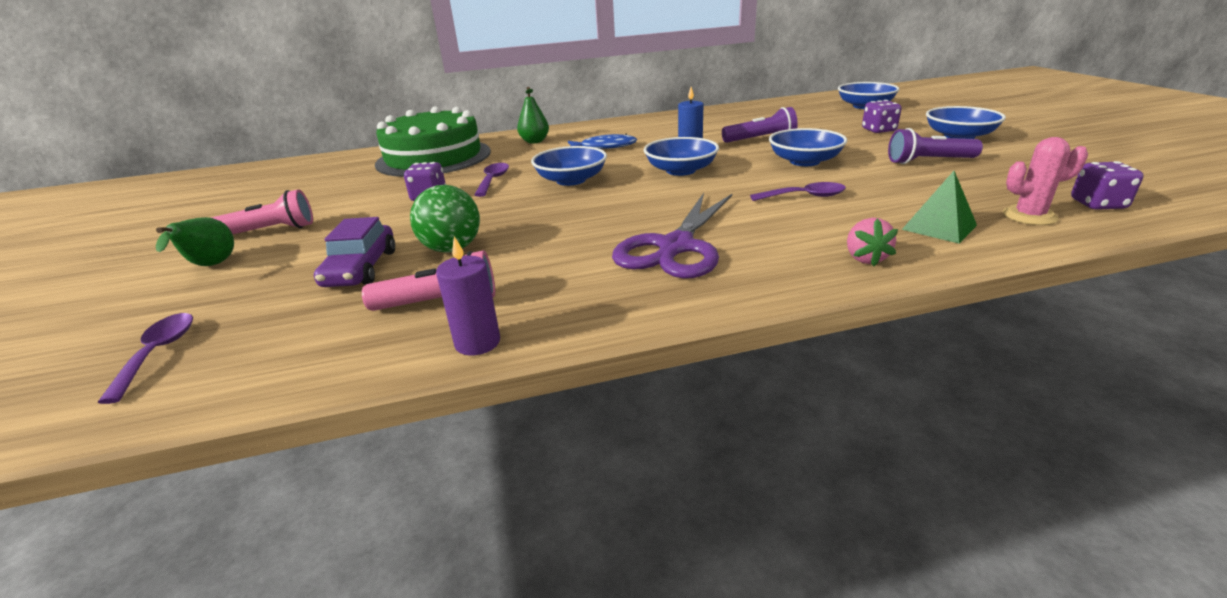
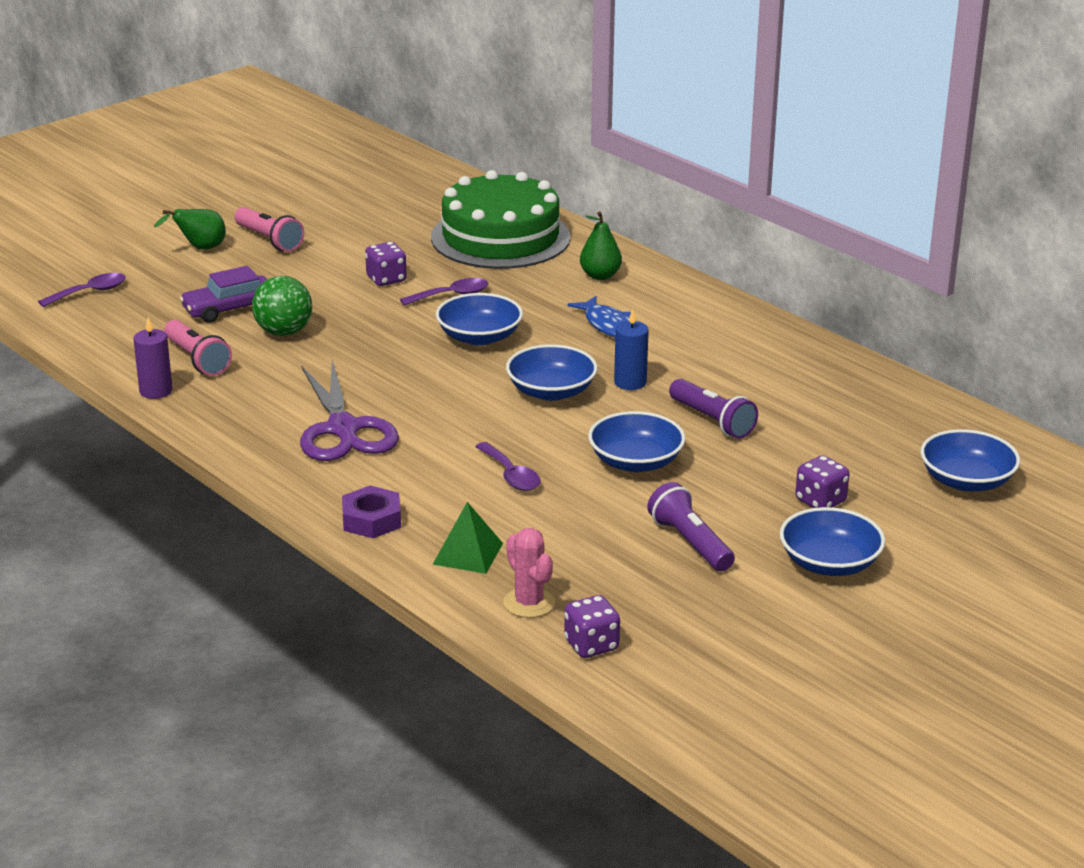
camera: 60 degrees right, 0 degrees up
(675, 247) = (343, 429): purple scissors -> purple scissors turned 105 degrees counterclockwise
(865, 258) = (371, 520): pink strawberry -> purple nut

